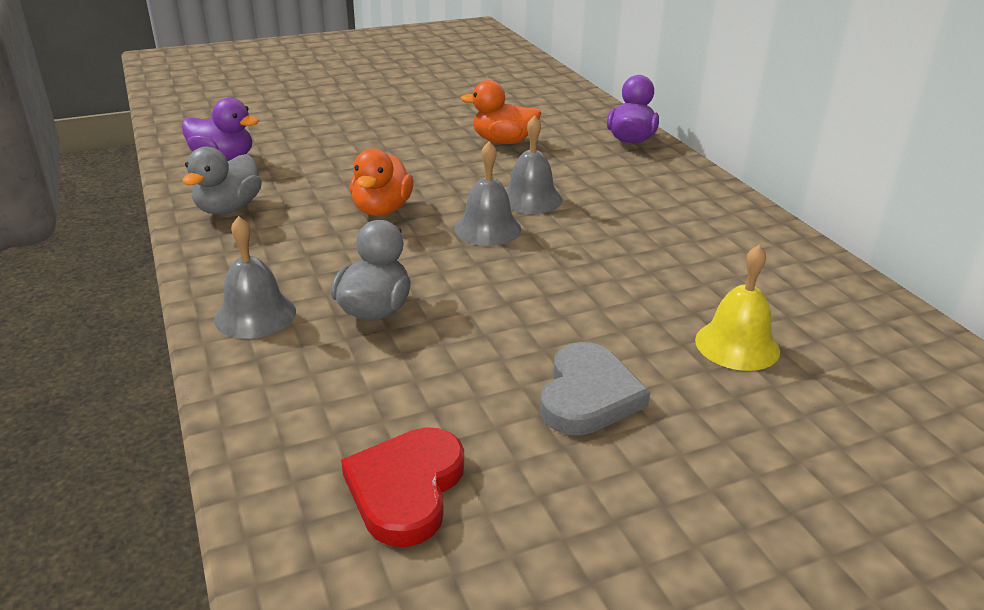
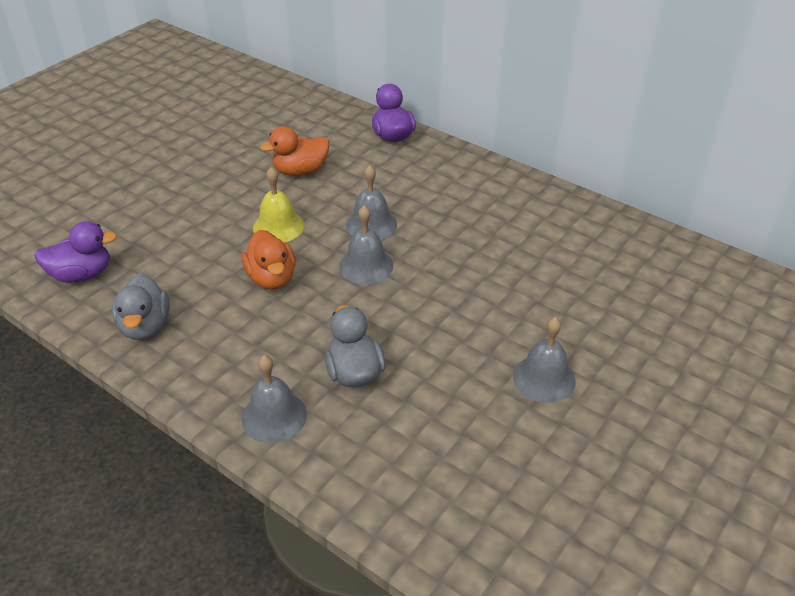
camera: 30 degrees left, 10 degrees up
(406, 489) = (500, 497): red heart -> none
(588, 395) = (544, 378): grey heart -> grey bell
(737, 345) = (595, 300): yellow bell -> yellow bell (278, 226)

